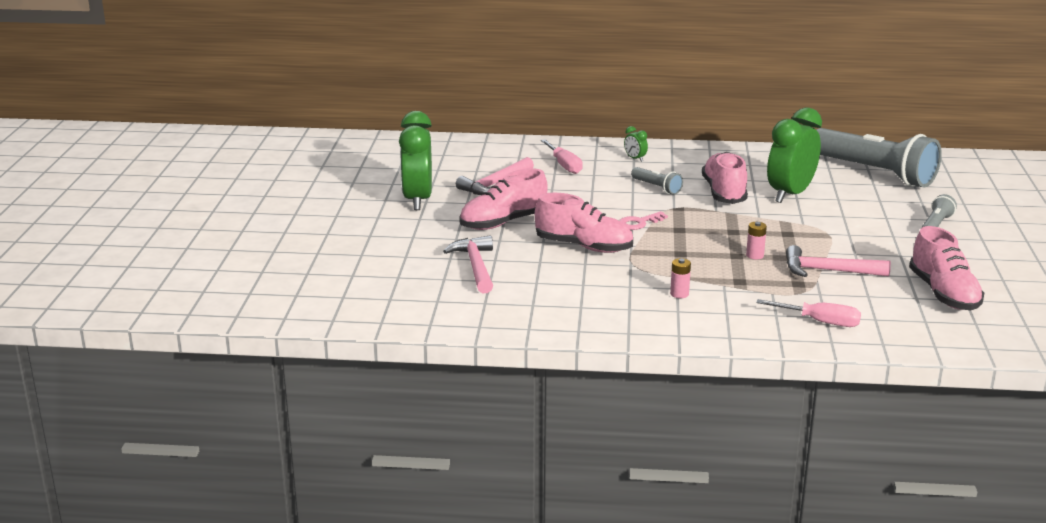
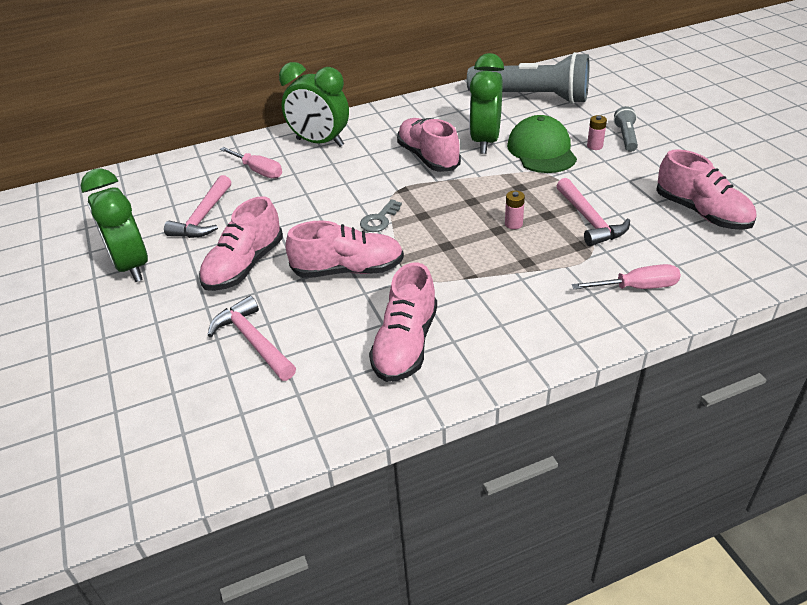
camera: 25 degrees left, 15 degrees up
(589, 300) = (405, 344): none -> pink shoe
(635, 159) = (320, 142): green clock -> green clock, size x2.49
(639, 223) = (379, 220): pink key -> grey key
(657, 188) = (364, 171): grey flashlight -> none
(679, 294) = (485, 301): pink battery -> pink battery (594, 146)
(828, 271) = (589, 220): pink hammer -> pink hammer turned 90 degrees counterclockwise
(838, 214) = (541, 151): none -> green cap

